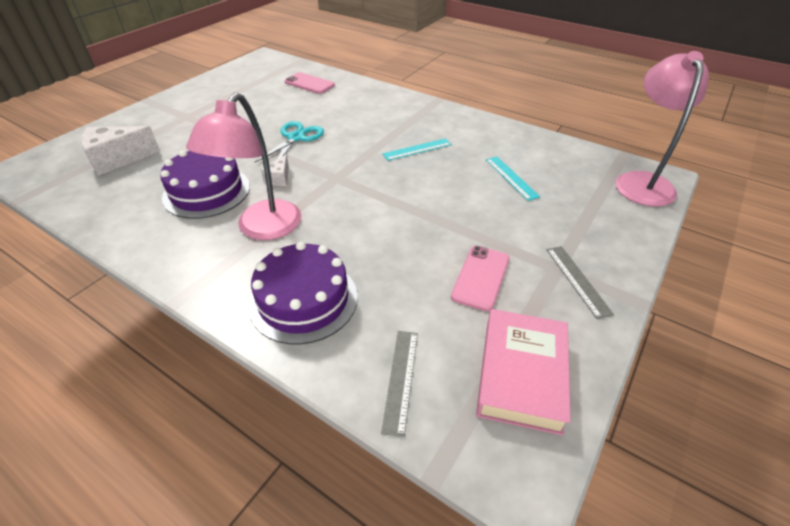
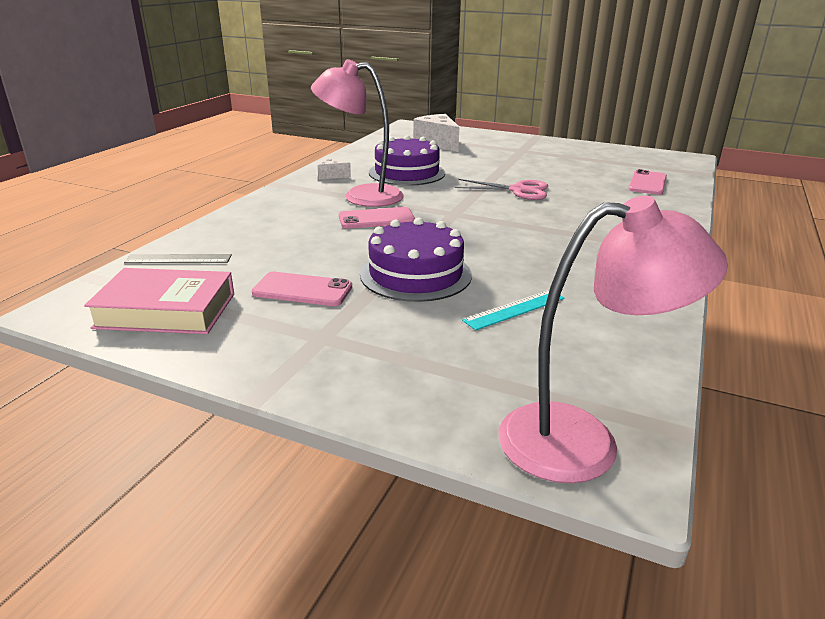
camera: 80 degrees right, 15 degrees down
(279, 178) = (440, 192): white cheese -> white cheese (330, 176)
(296, 138) = (518, 190): turquoise scissors -> pink scissors
(303, 300) = (272, 219): purple cake -> purple cake (415, 274)
(332, 223) = (376, 219): none -> pink phone
(417, 149) = (542, 247): turquoise ruler -> none
(577, 280) = (299, 350): grey ruler -> none

